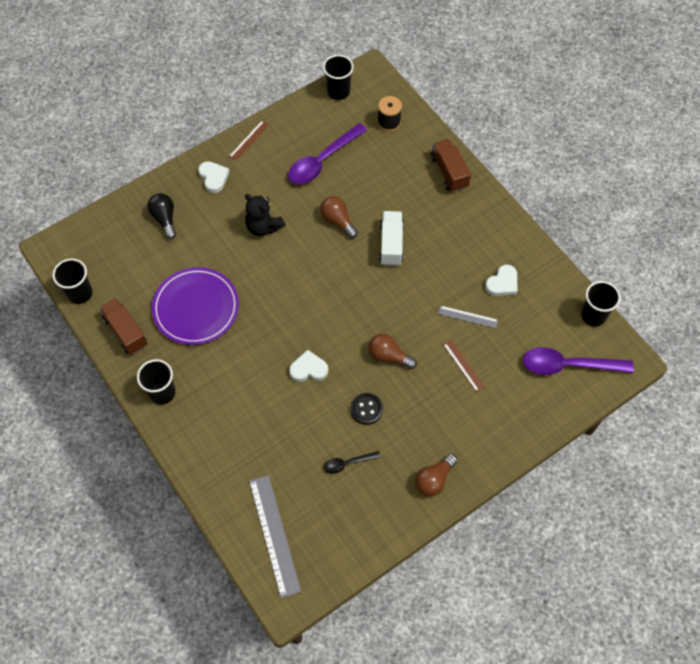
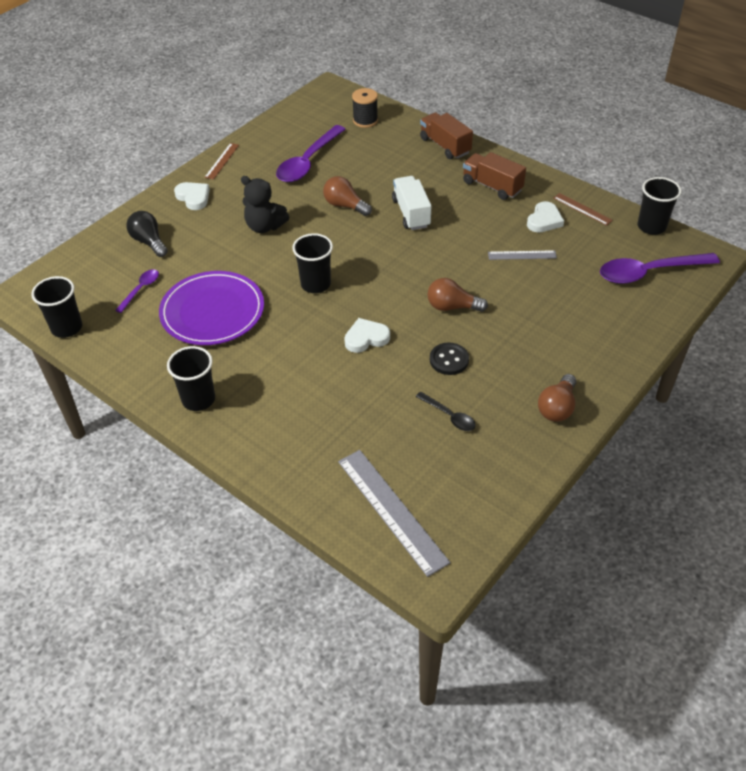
camera: 15 degrees left, 15 degrees down
(126, 332) = (134, 351): brown truck -> brown truck (492, 186)
(146, 269) = (141, 289): none -> purple spoon
(338, 91) = (303, 108): black cup -> black cup (315, 284)
(347, 463) = (449, 416): black spoon -> black spoon turned 105 degrees counterclockwise
(463, 365) = (538, 297): brown ruler -> brown ruler (582, 209)

